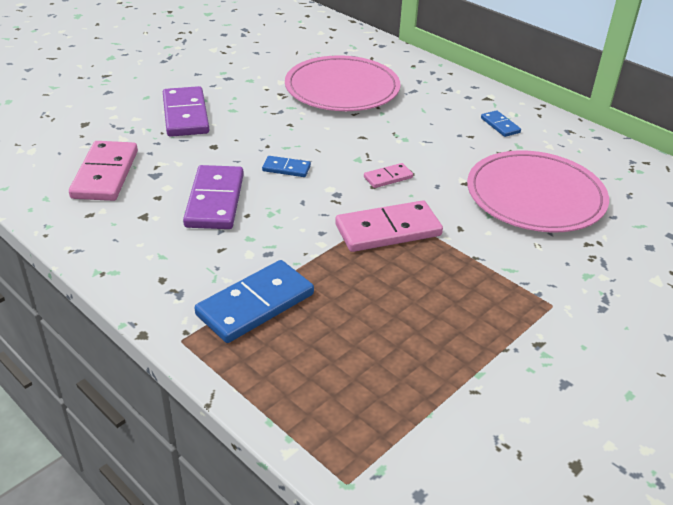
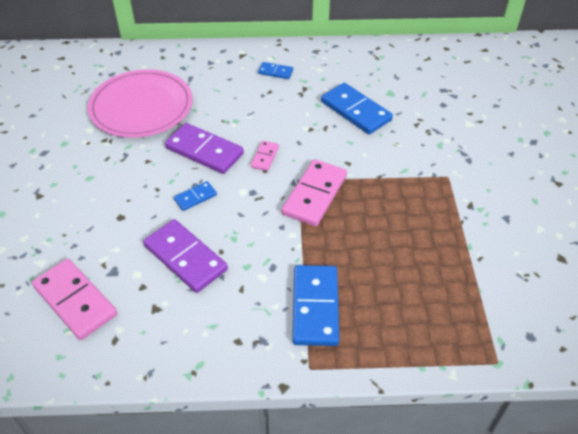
camera: 45 degrees left, 10 degrees up
(185, 115) = (59, 207): purple domino -> purple domino (204, 151)
(535, 196) = (356, 111): pink plate -> blue domino

